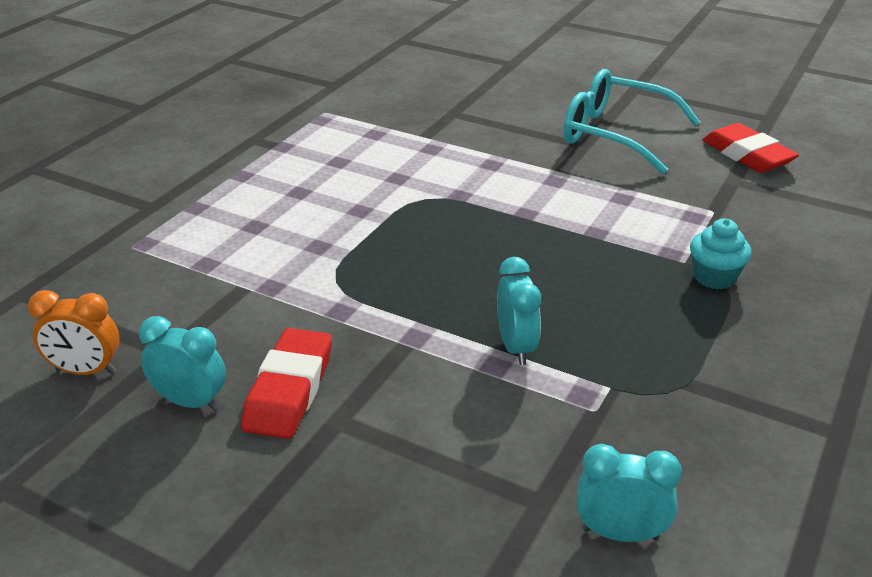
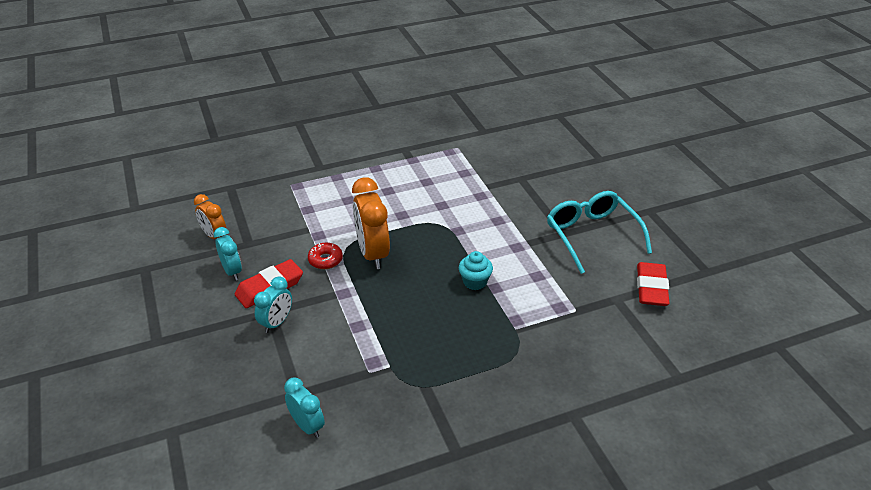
camera: 40 degrees right, 5 degrees up
(327, 311) = (325, 260): none -> red donut
(386, 271) = (372, 254): none -> orange clock
(516, 347) = (377, 323): turquoise clock -> turquoise clock (276, 323)
(714, 277) = (518, 346): turquoise cupcake -> turquoise cupcake (475, 282)

